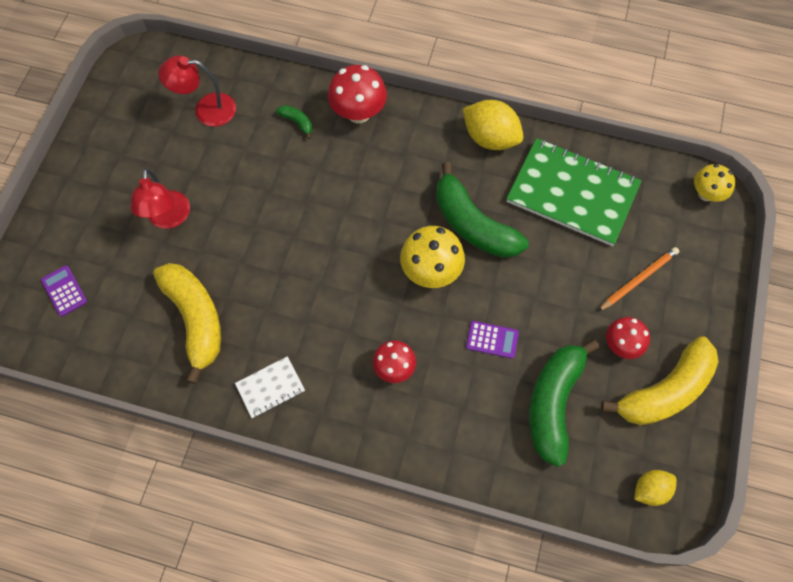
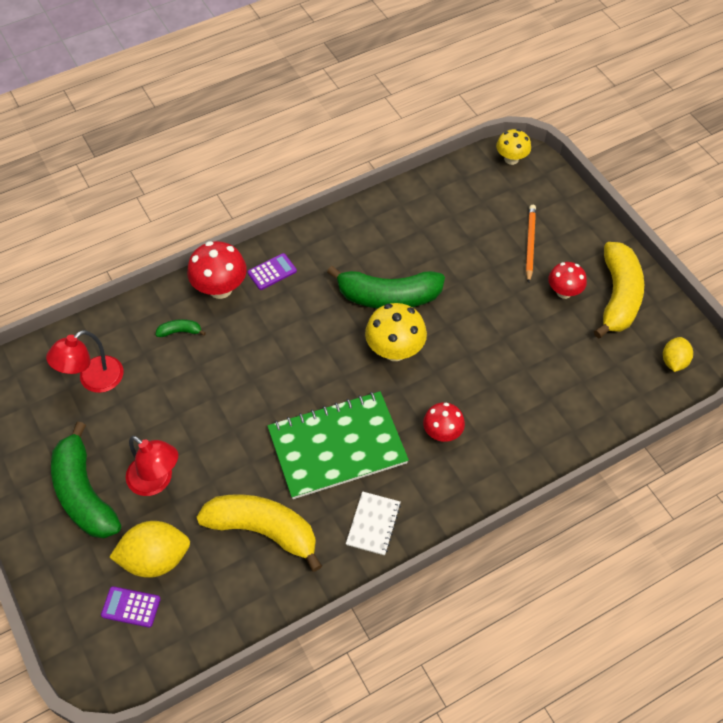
camera: 45 degrees left, 10 degrees down
(490, 138) = (335, 232): yellow lemon -> yellow lemon (155, 559)
(492, 339) = (484, 358): purple calculator -> purple calculator (272, 272)
(553, 403) = (564, 362): green banana -> green banana (84, 493)
(572, 193) = (430, 224): green notebook -> green notebook (337, 446)

